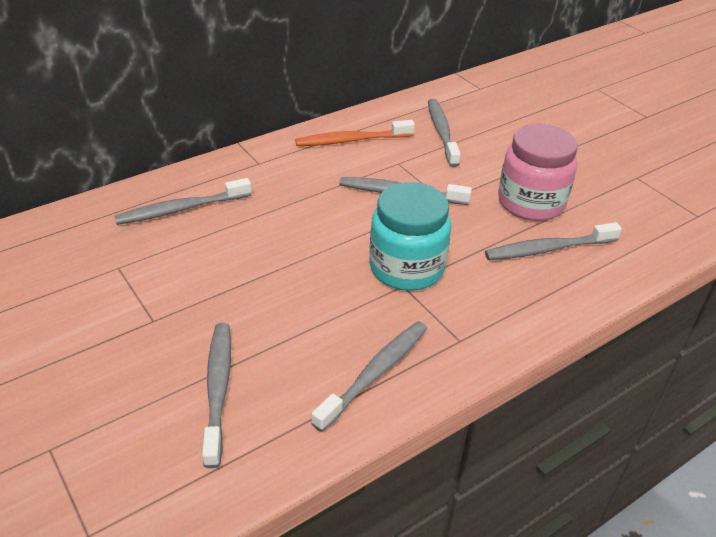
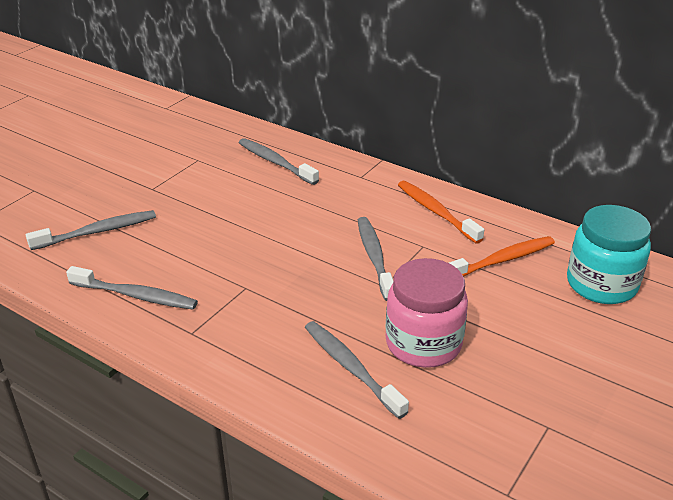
camera: 70 degrees right, 5 degrees down
(406, 268) = (269, 284): turquoise jar -> turquoise jar (601, 284)
(441, 132) = (501, 260): grey toothbrush -> orange toothbrush

